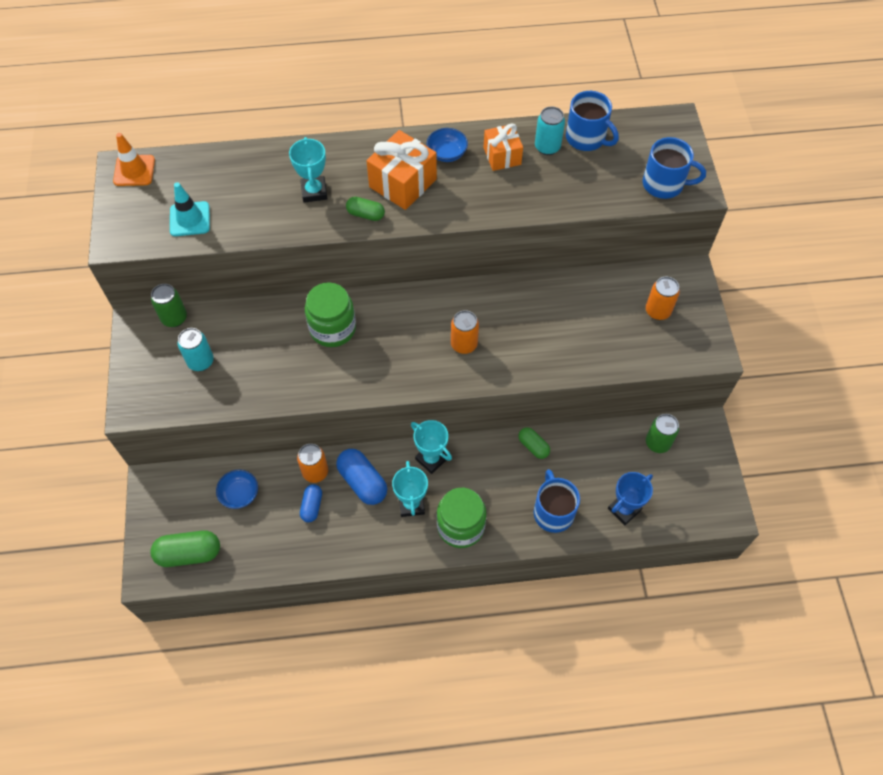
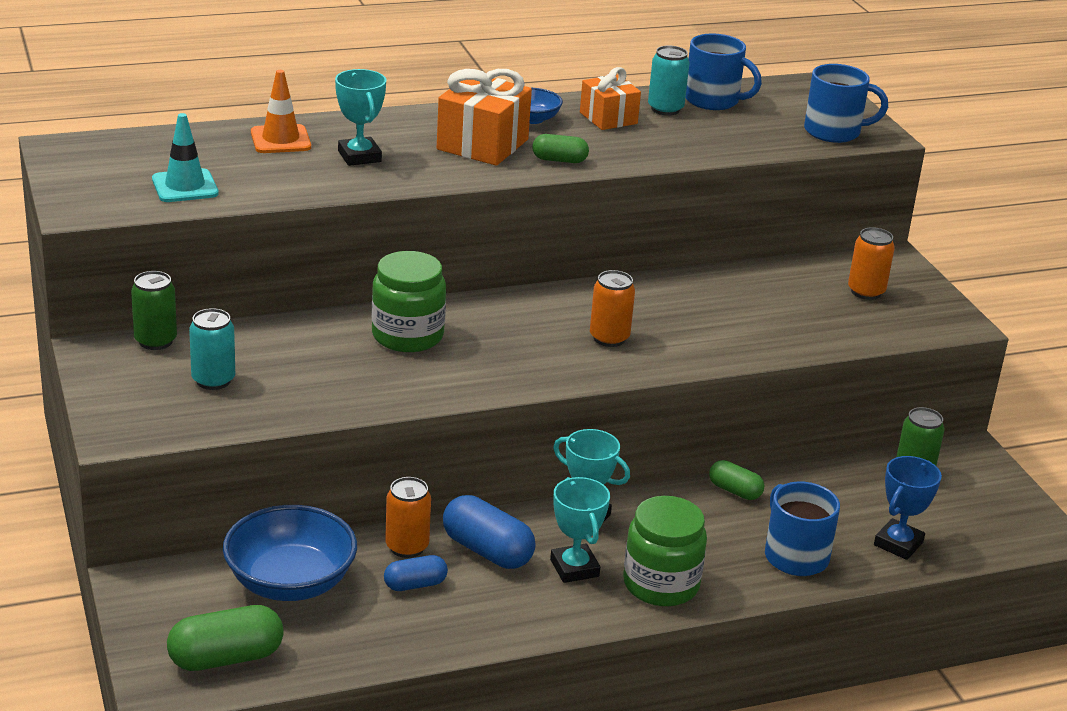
camera: 15 degrees left, 30 degrees down
(134, 170) = (83, 149): orange traffic cone -> orange traffic cone (280, 140)
(239, 494) = (290, 582): blue bowl -> blue bowl, size x1.89
(312, 506) = (415, 585): blue capsule -> blue capsule turned 75 degrees clockwise
(365, 214) = (442, 172): green capsule -> green capsule (559, 160)

